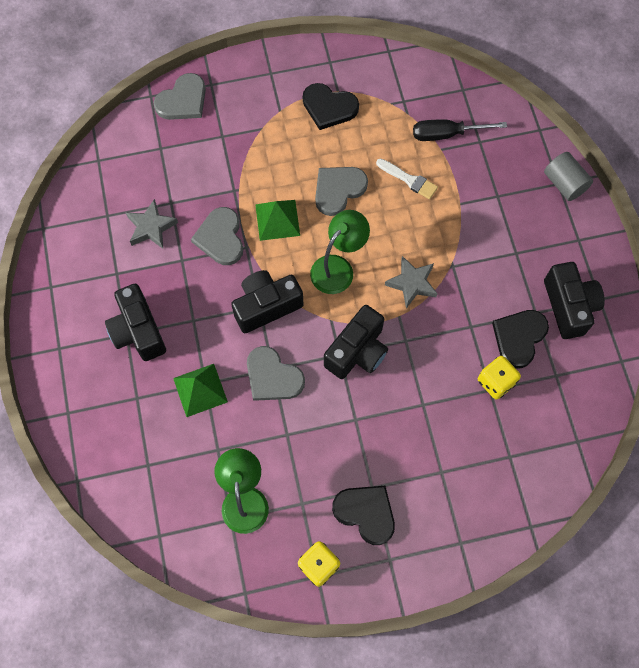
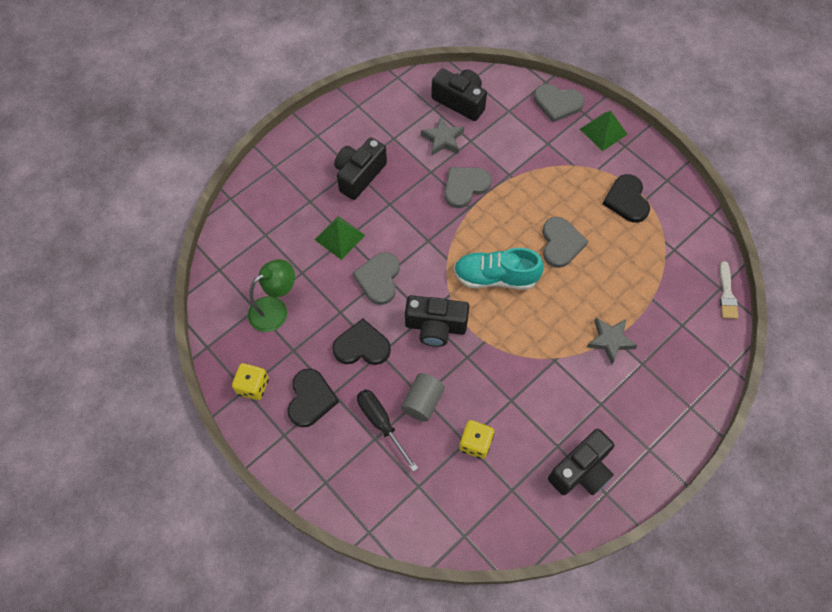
camera: 60 degrees right, 5 degrees down
(266, 306) = (431, 245): black camera -> black camera (460, 101)
(277, 220) = (506, 215): green pyramid -> green pyramid (603, 131)
(338, 190) = (561, 243): grey heart -> grey heart turned 75 degrees clockwise
(338, 267) = (495, 277): green lamp -> turquoise shoe
(409, 180) = (607, 289): white brush -> white brush (727, 294)
(412, 283) = (518, 337): grey star -> grey star (610, 340)
(446, 134) = (669, 296): black screwdriver -> black screwdriver (381, 423)
(519, 337) = (526, 443): black heart -> black heart (362, 346)
(564, 184) = (693, 412): grey cylinder -> grey cylinder (422, 402)

